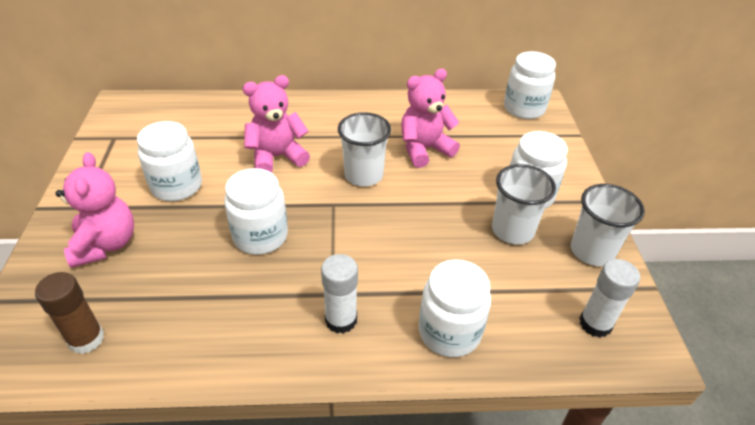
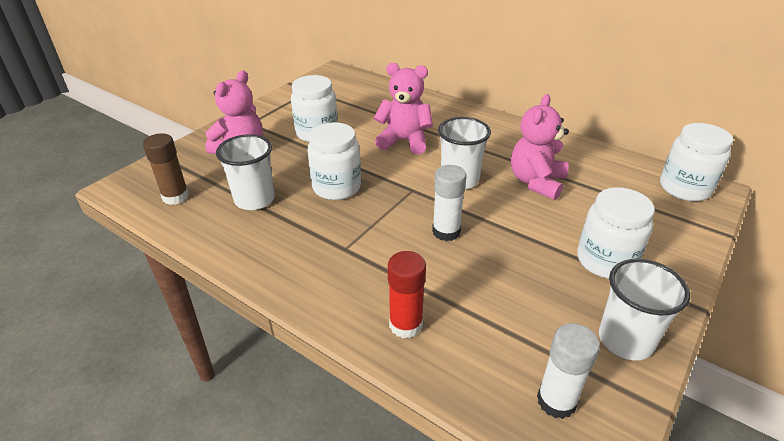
camera: 40 degrees right, 5 degrees down
(341, 320) = (332, 269): white glue stick -> white glue stick (446, 232)
(424, 149) = (536, 182): pink teddy bear -> pink teddy bear turned 75 degrees counterclockwise
(449, 332) = (406, 325): white jar -> red glue stick
(512, 230) = (554, 281): white cup -> white cup (254, 199)

